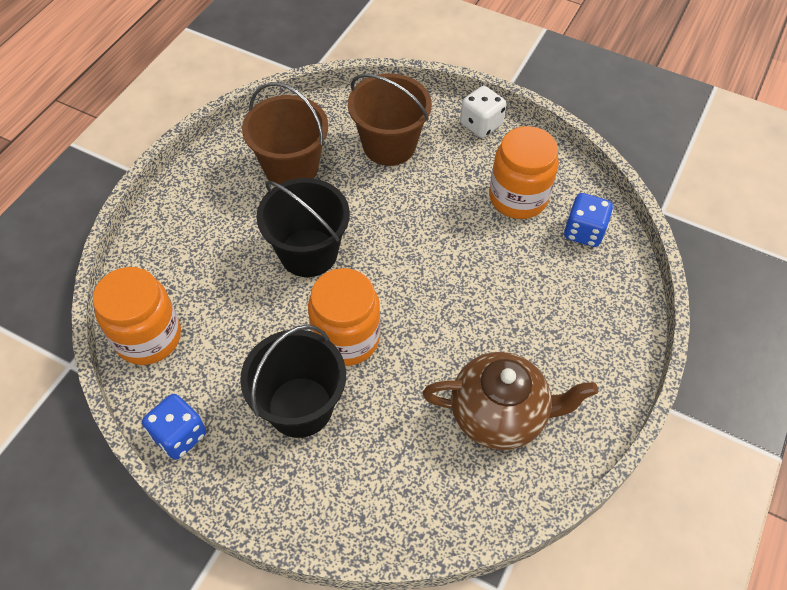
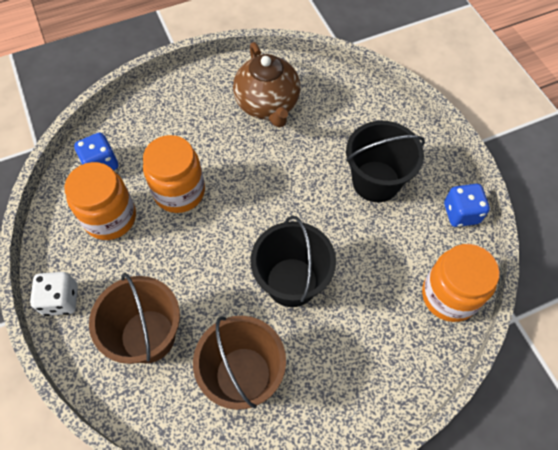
camera: 140 degrees left, 5 degrees up
(346, 338) = (315, 202): orange jar -> orange jar (179, 192)
(499, 415) = (267, 105): brown teapot -> brown teapot turned 150 degrees counterclockwise

